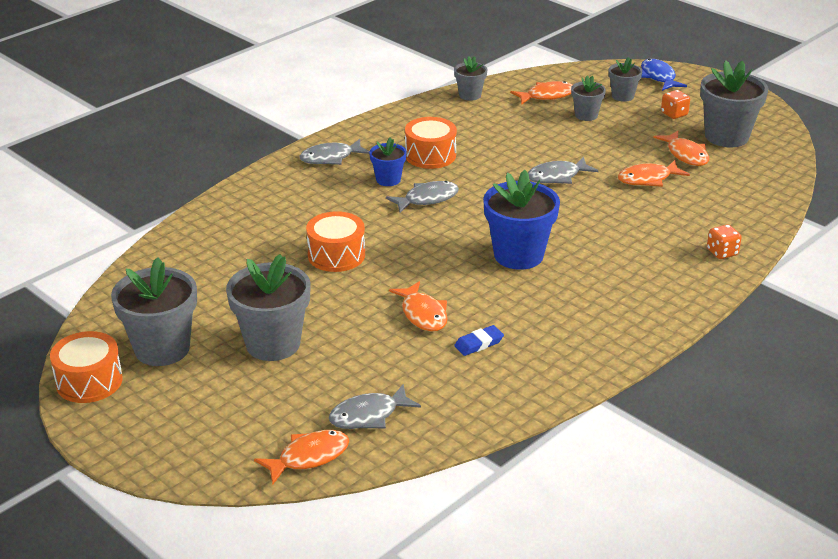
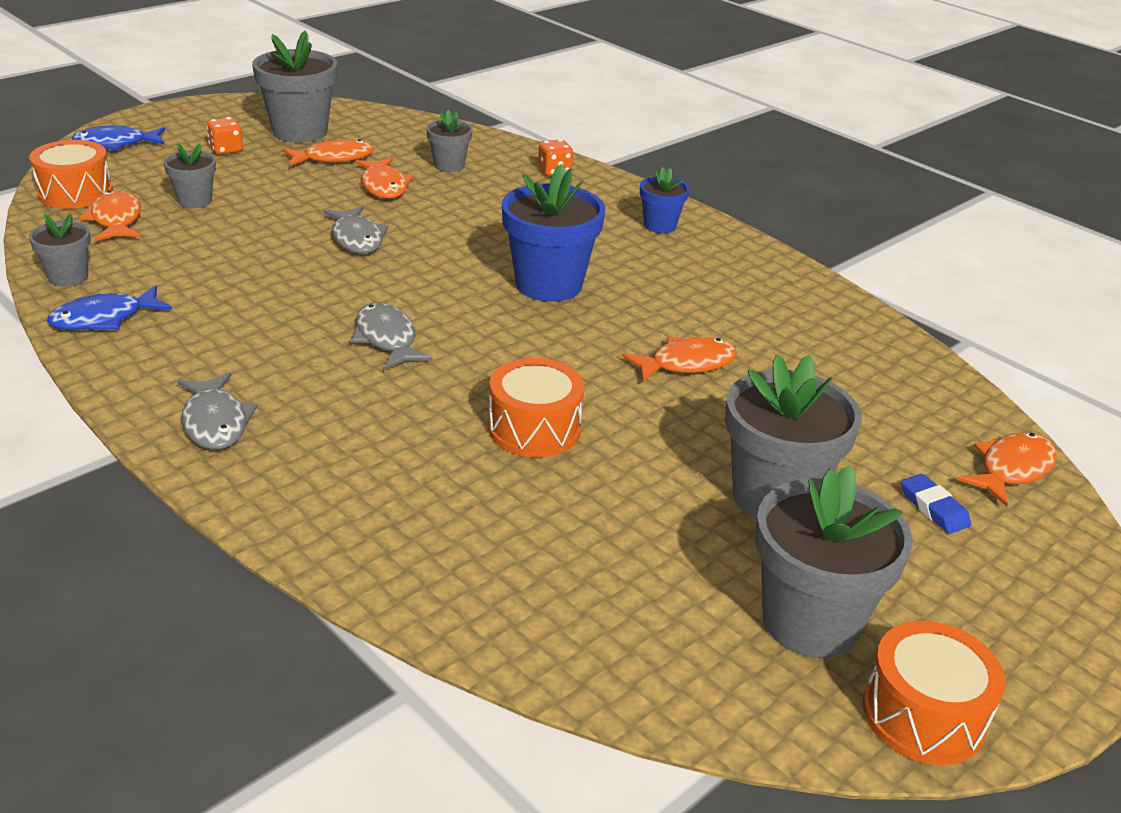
camera: 90 degrees left, 0 degrees up
(309, 457) = (1011, 469): orange fish -> orange fish turned 75 degrees clockwise
(369, 415) = (911, 418): grey fish -> none
(388, 180) = (315, 369): blue flower pot -> blue flower pot (660, 225)
(427, 113) = (104, 319): none -> blue fish
(430, 155) = (253, 326): orange drum -> orange drum (75, 193)
(479, 343) = (745, 329): blue eraser -> blue eraser (933, 508)
(622, 96) = (154, 172): grey flower pot -> grey flower pot (449, 165)

